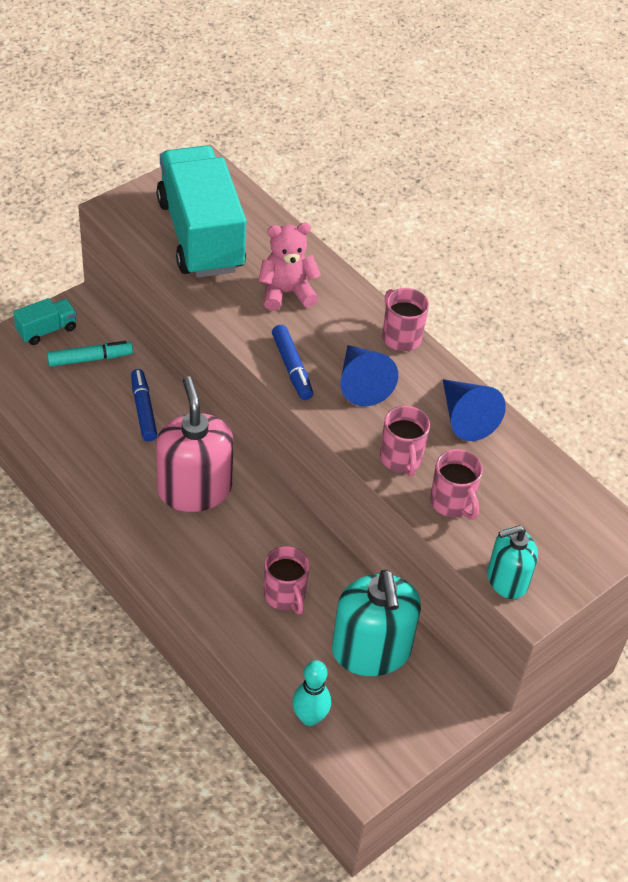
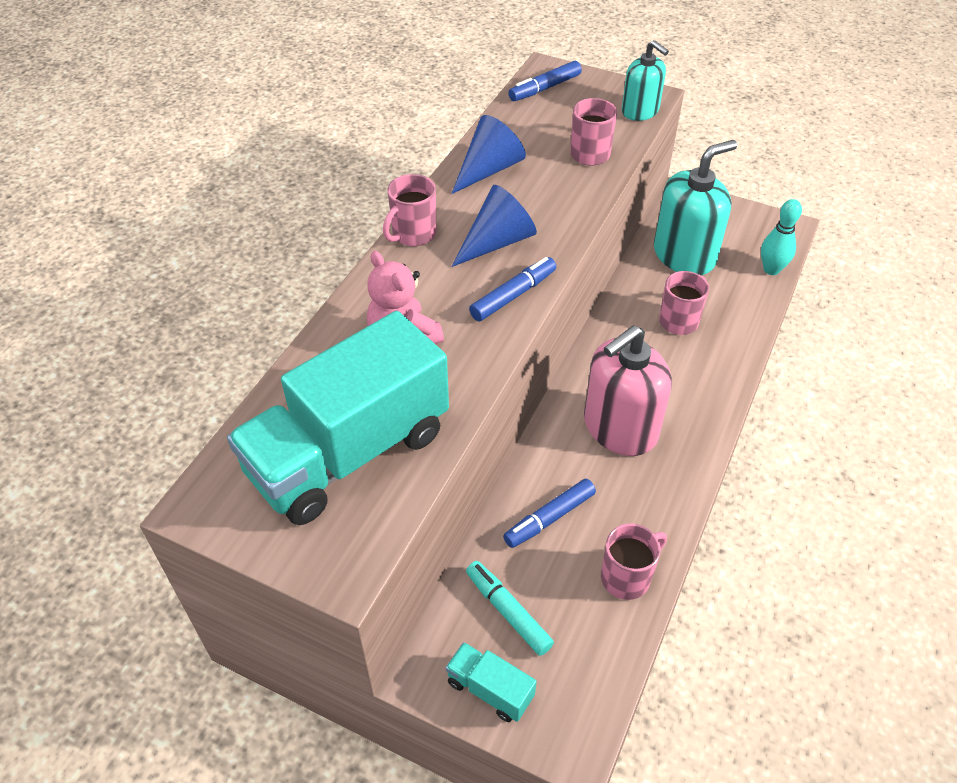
camera: 110 degrees left, 0 degrees up
(401, 459) = (569, 192): pink mug -> pink mug (627, 577)
(586, 518) = (545, 88): none -> blue marker

